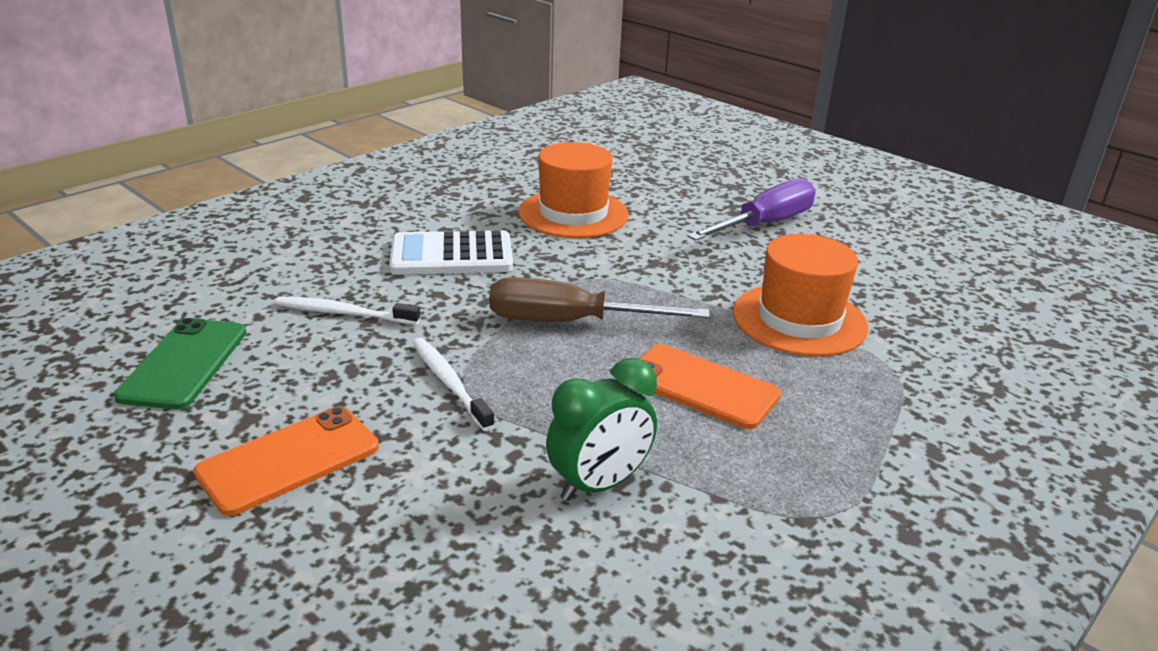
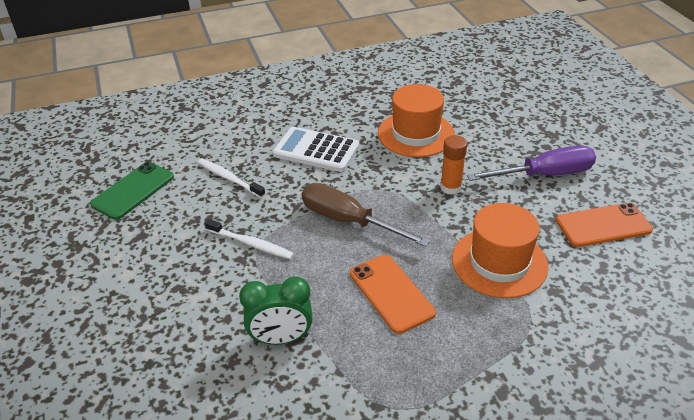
camera: 30 degrees right, 10 degrees up
(289, 460) = (143, 268): orange phone -> orange phone (603, 225)
(449, 382) = (251, 244): white toothbrush -> white toothbrush turned 120 degrees clockwise
(669, 258) = (451, 187): none -> orange glue stick

